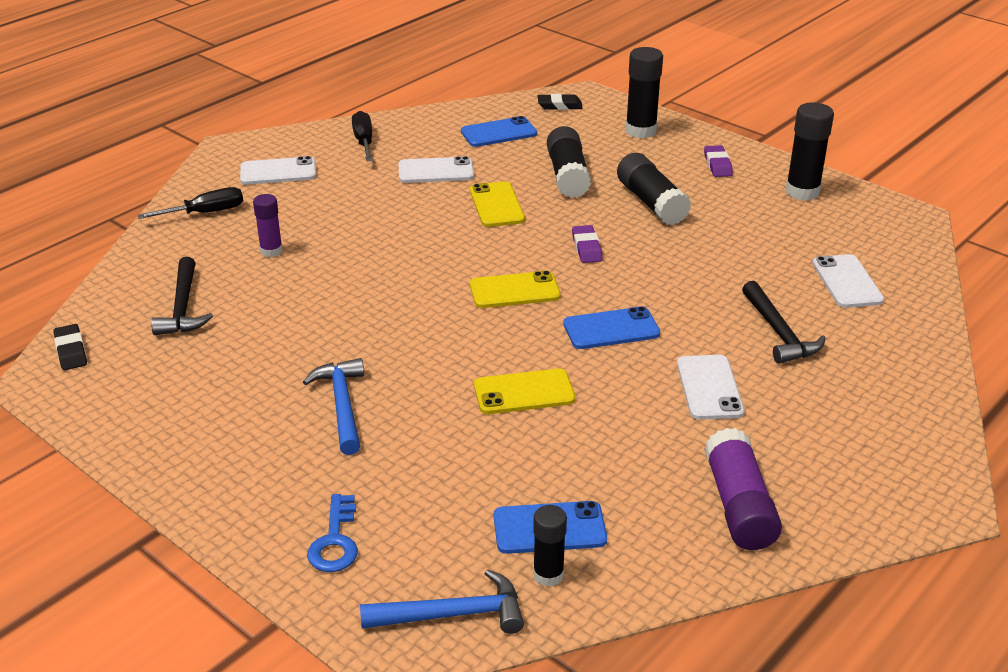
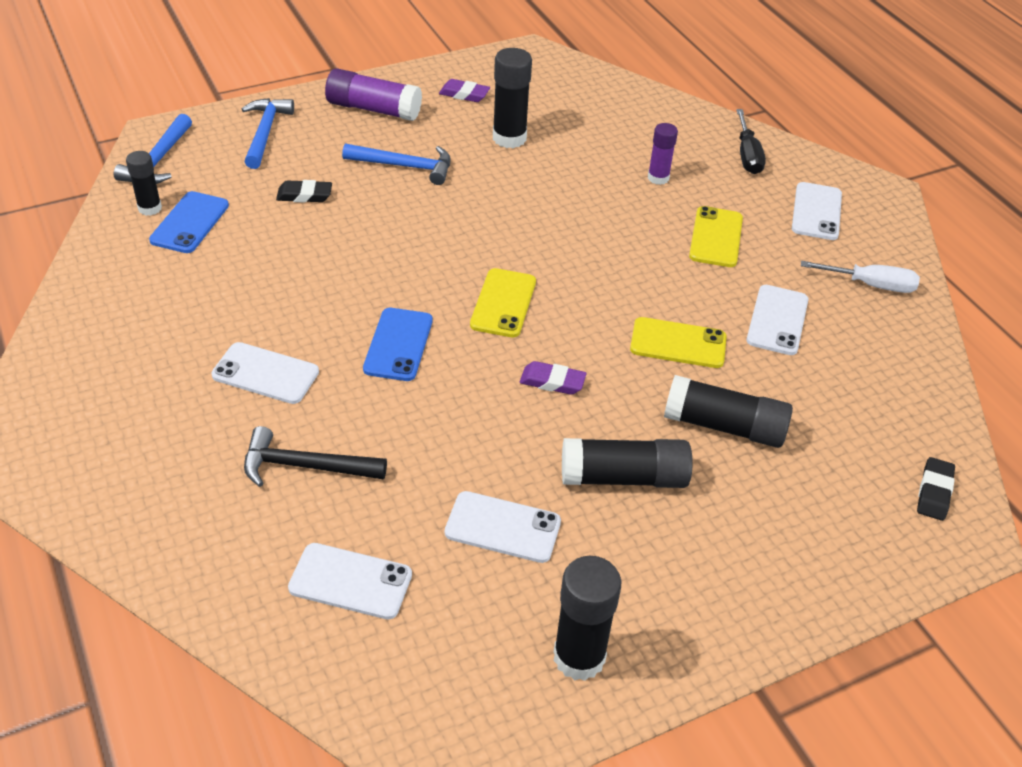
camera: 110 degrees right, 10 degrees up
(71, 351) = (561, 66): black eraser -> black eraser (304, 195)
(183, 307) = (591, 120): black hammer -> none
(335, 541) = (265, 133): blue key -> blue hammer
(364, 141) = (870, 285): black screwdriver -> white screwdriver
(499, 133) = (863, 402): blue phone -> none
(524, 392) = (349, 260): yellow phone -> yellow phone (716, 237)
(640, 131) = (828, 551): black glue stick -> black glue stick (509, 138)
(717, 165) = (695, 594): purple eraser -> purple eraser (464, 94)
(739, 505) = (119, 326): purple glue stick -> purple glue stick (373, 109)
(741, 237) = (502, 527): none -> white phone

